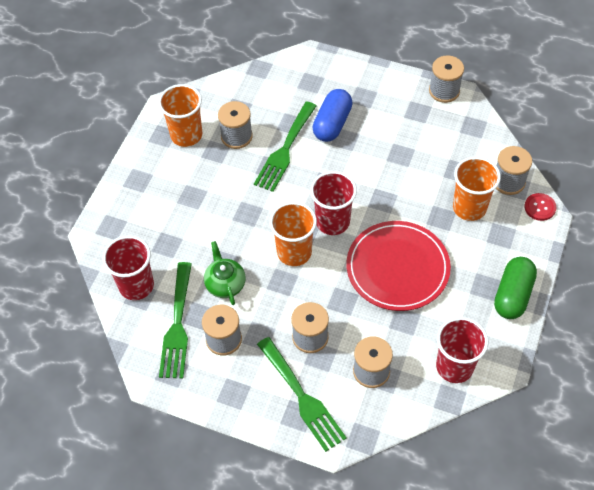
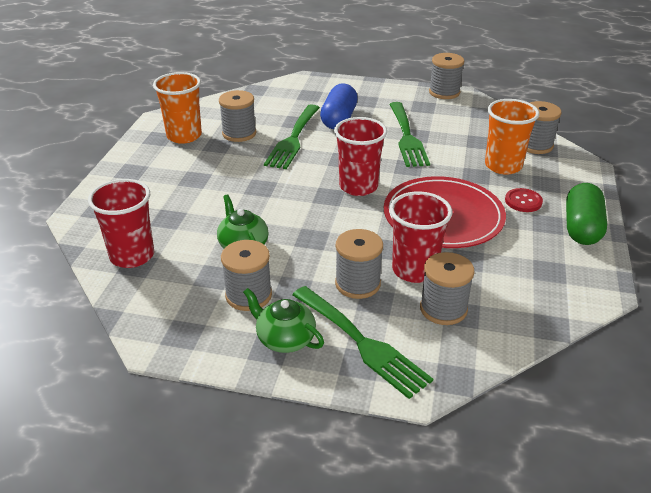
camera: 10 degrees left, 20 degrees down
(177, 325) = (187, 287): green fork -> green fork (407, 137)
(246, 386) = (285, 339): none -> green teapot
(294, 252) = (320, 213): orange cup -> none
(454, 367) = (543, 295): red cup -> red cup (414, 270)
(540, 207) = (576, 160): red button -> red button (523, 201)

